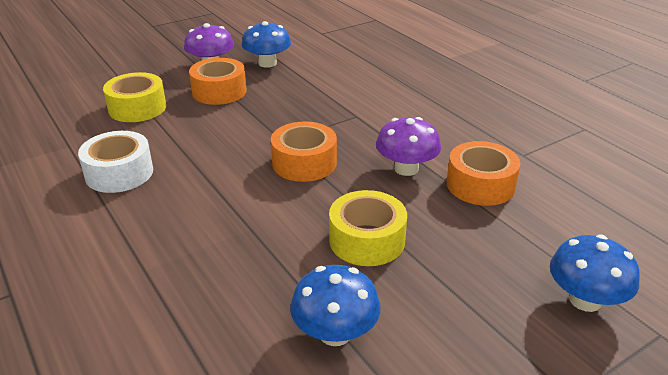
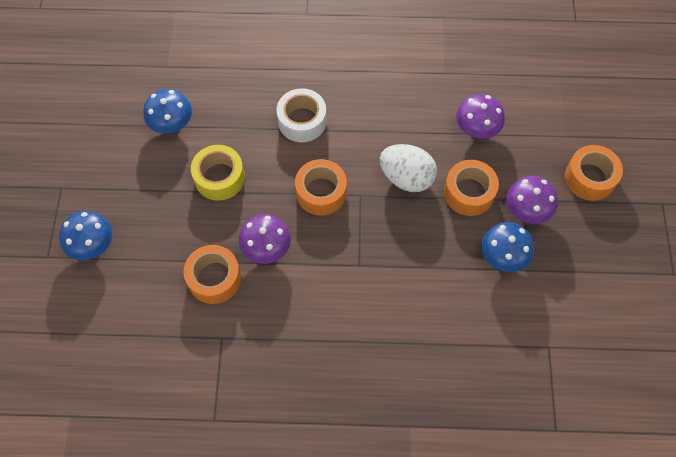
camera: 125 degrees right, 30 degrees up
(119, 173) = (387, 88): white tape -> white tape (302, 121)
(137, 108) = (477, 128): yellow tape -> purple mushroom
(152, 51) = (589, 178): none -> orange tape
(234, 124) = (406, 178): none -> white egg

